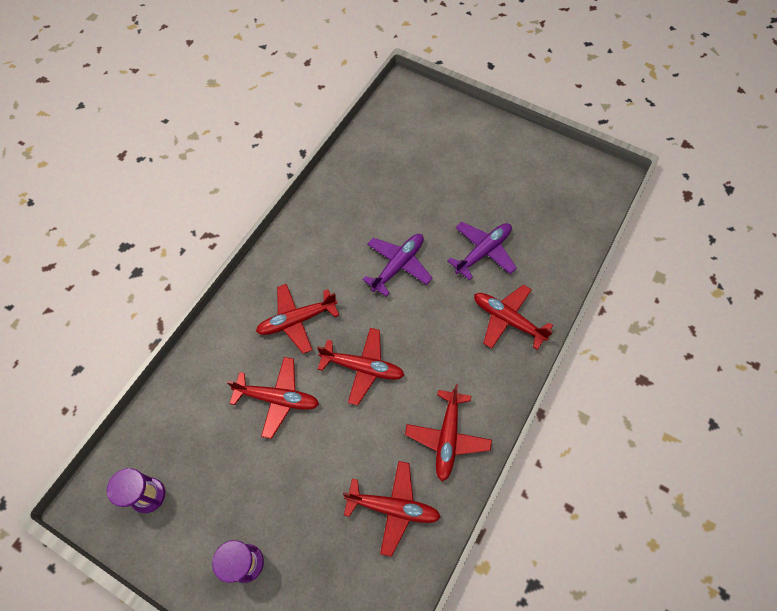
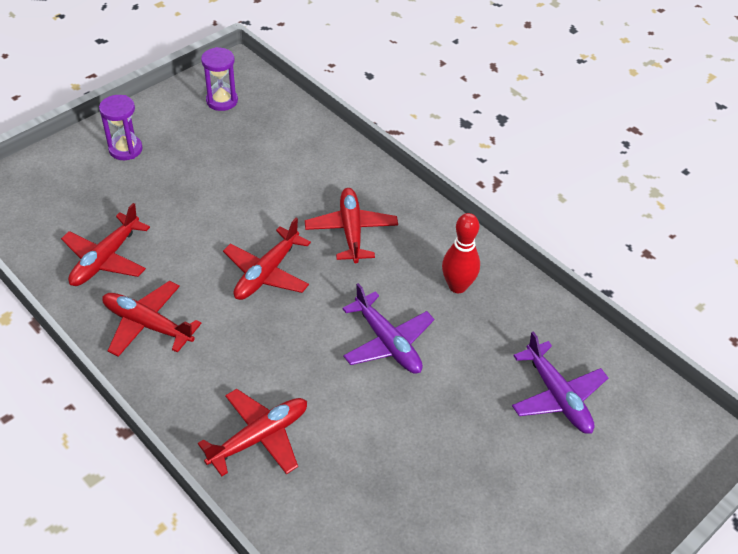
camera: 105 degrees right, 15 degrees down
(278, 399) = (267, 198): red plane -> none
(331, 235) = (457, 286): none -> red bowling pin
(483, 252) = (373, 446): purple plane -> purple plane (557, 396)

